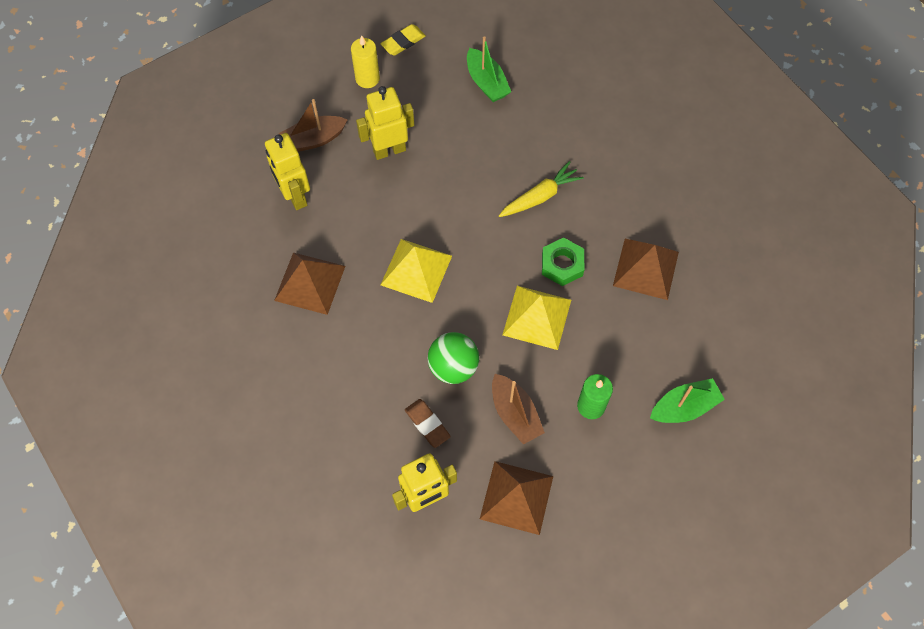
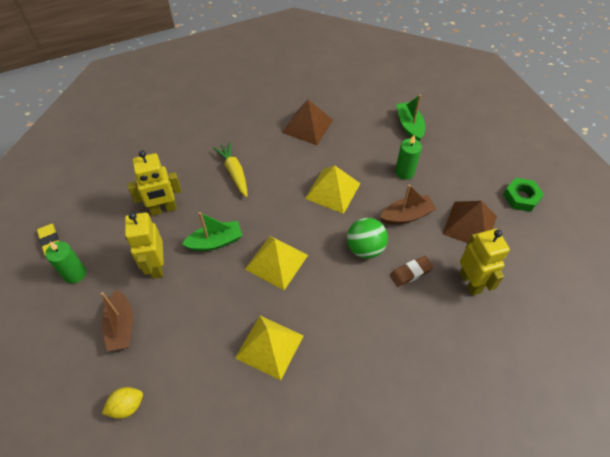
camera: 80 degrees left, 10 degrees down
(233, 170) = (127, 406): none -> yellow lemon
(295, 196) = (176, 350): yellow robot -> yellow robot (163, 209)
(310, 283) = (269, 346): brown pyramid -> yellow pyramid
(367, 78) = (75, 274): yellow candle -> green candle
(486, 82) = (119, 189): green boat -> green boat (215, 242)
(562, 264) = (294, 169): green nut -> green nut (521, 197)

